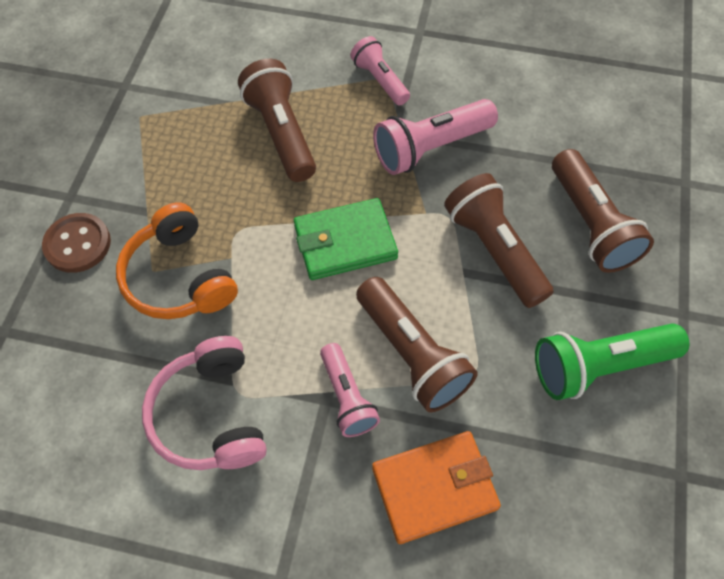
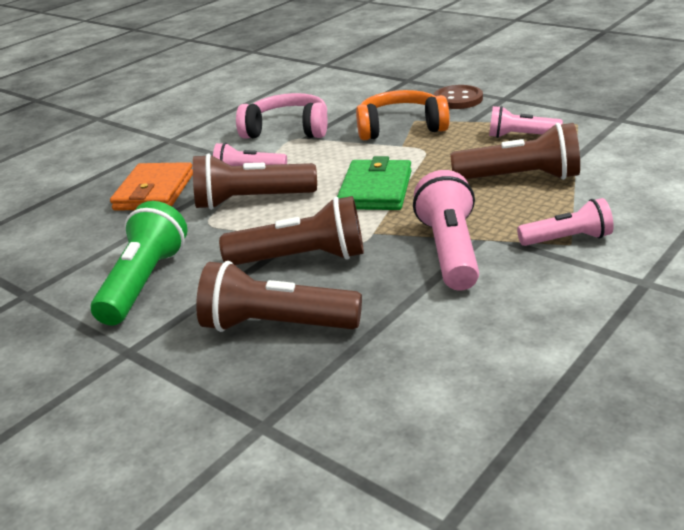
camera: 120 degrees right, 30 degrees down
(183, 155) = (521, 136): none -> pink flashlight

